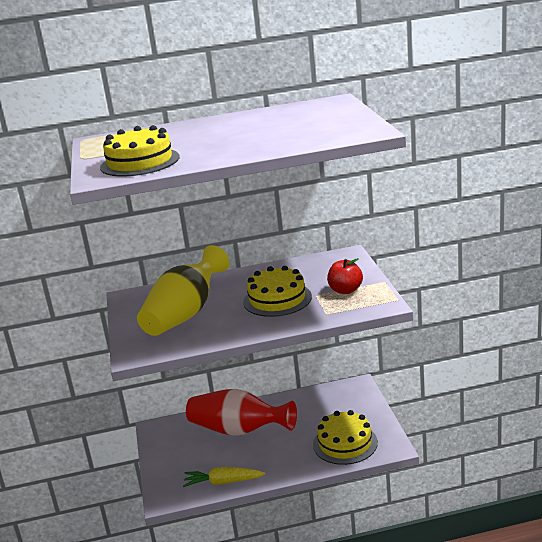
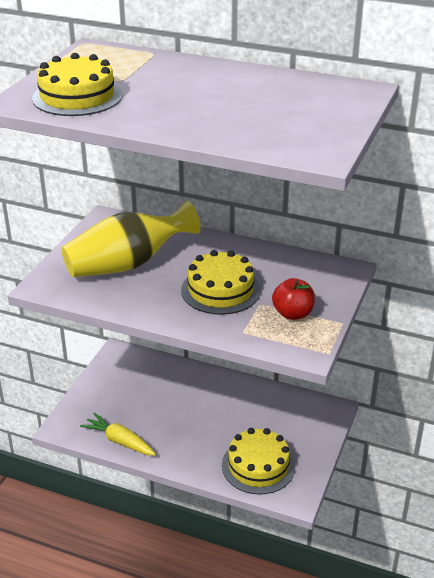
camera: 30 degrees right, 10 degrees up
(239, 430) = (181, 396): red vase -> none

